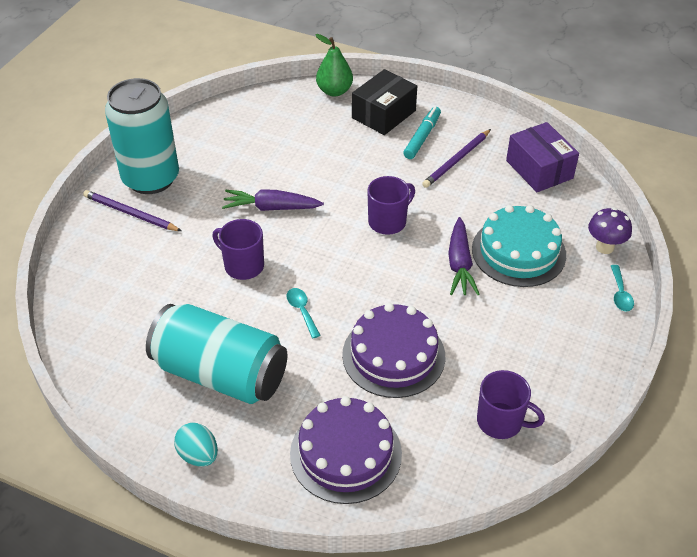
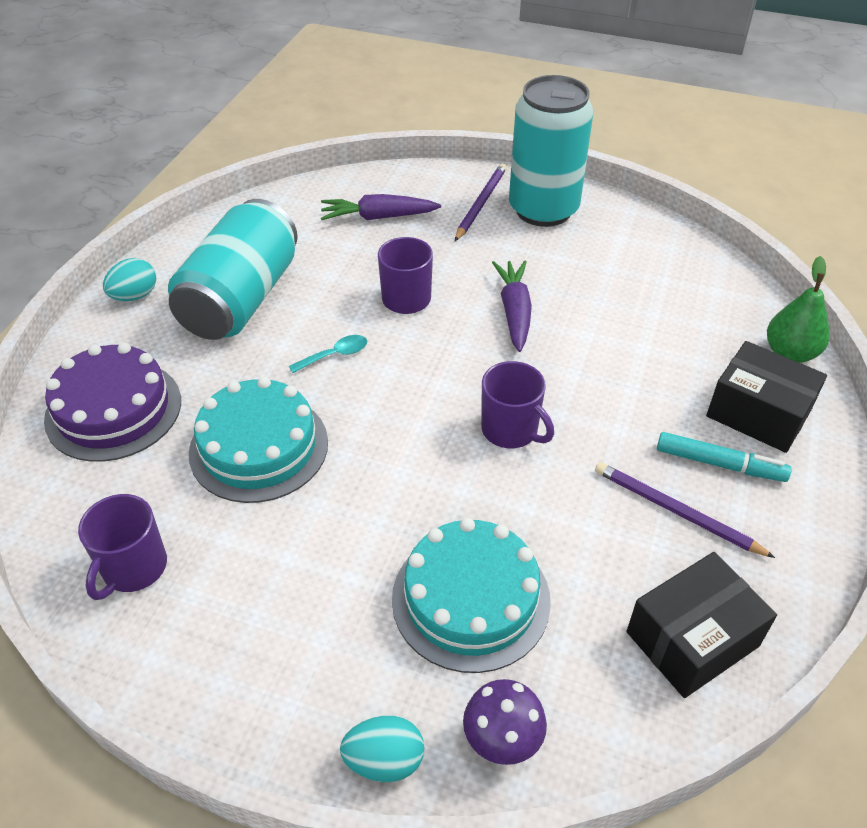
camera: 85 degrees right, 0 degrees up
(393, 355) = (259, 447): purple cake -> turquoise cake
(459, 264) = (433, 518): purple carrot -> purple carrot (378, 217)
(539, 169) = (692, 639): purple box -> black box
(620, 294) = (384, 760): turquoise spoon -> turquoise egg

